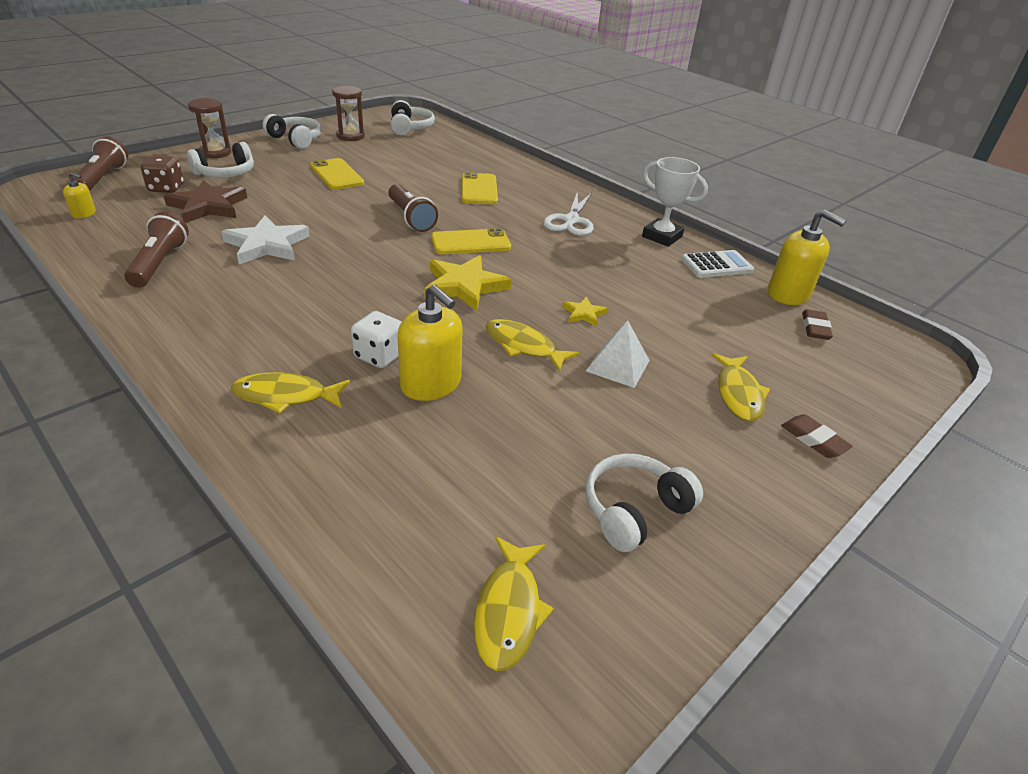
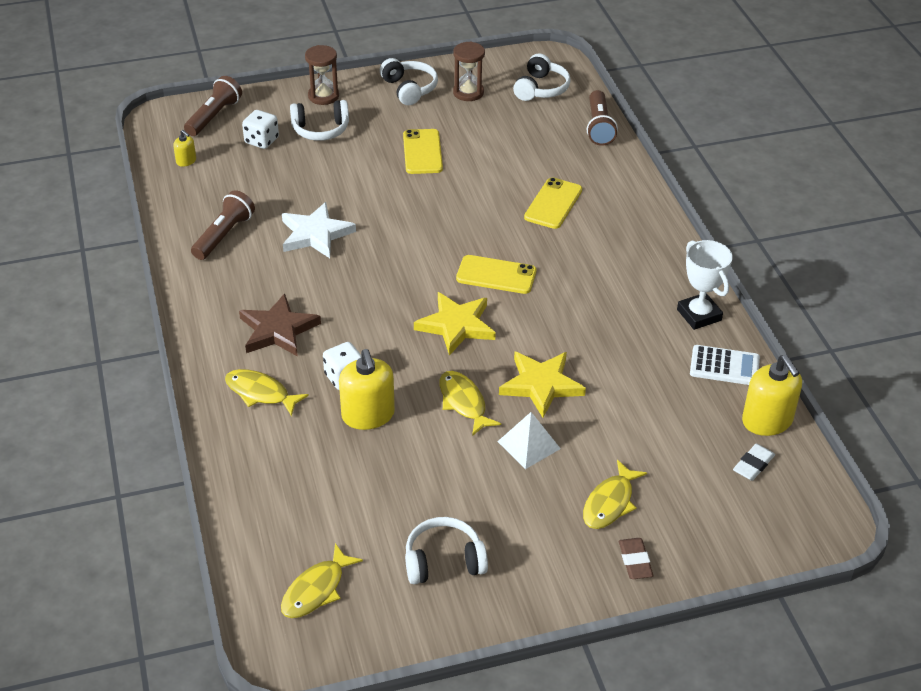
camera: 30 degrees right, 5 degrees up
(166, 188) = (261, 141): brown dice -> white dice
(208, 206) = (287, 173): brown star -> brown star (278, 330)
(411, 218) = (459, 229): brown flashlight -> brown flashlight (599, 127)
(571, 220) = (618, 270): white scissors -> none
(584, 314) = (541, 385): yellow star -> yellow star, size x2.00
(815, 328) = (753, 465): brown eraser -> white eraser

